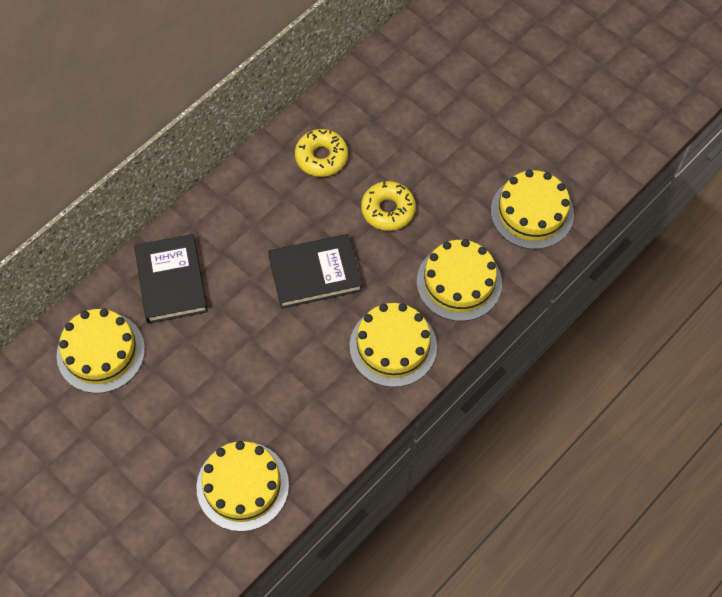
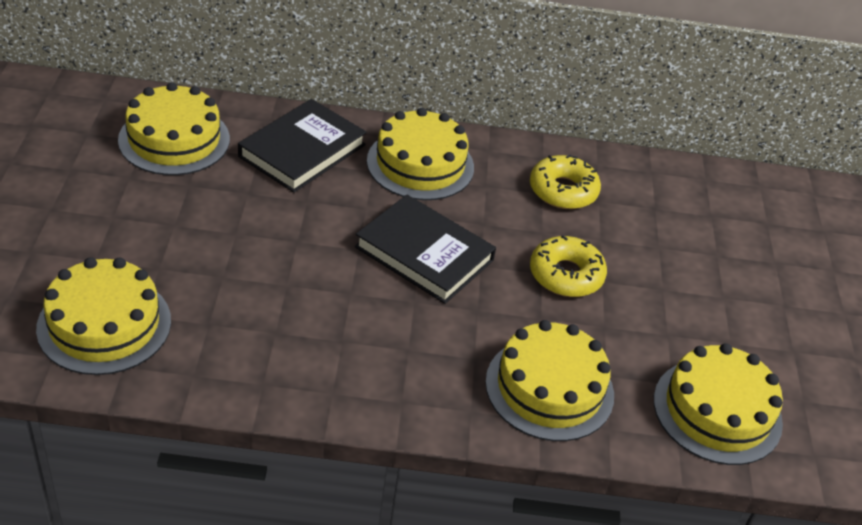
camera: 45 degrees right, 20 degrees down
(393, 346) = (404, 369): yellow cake -> yellow cake (420, 164)

